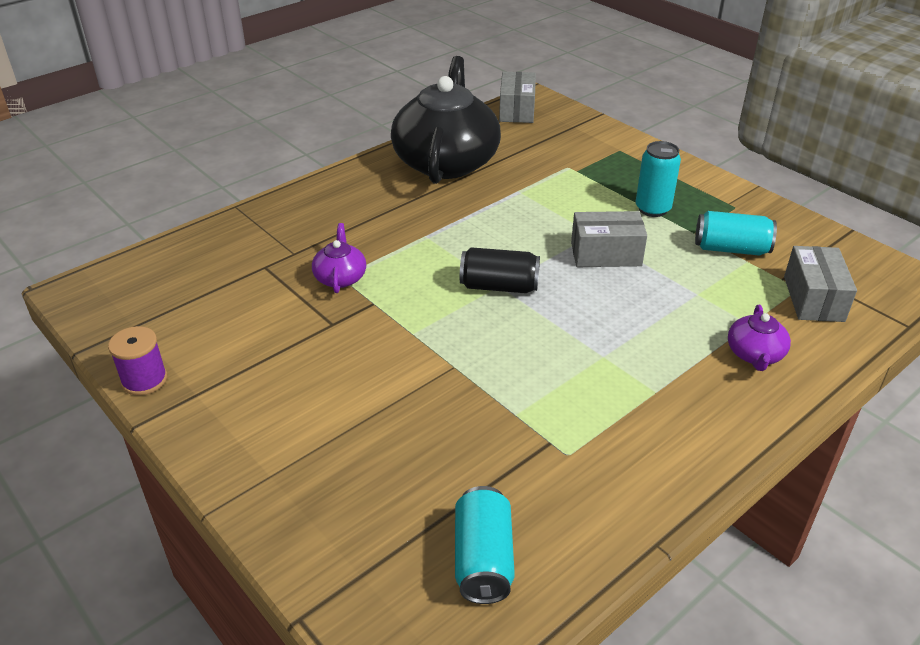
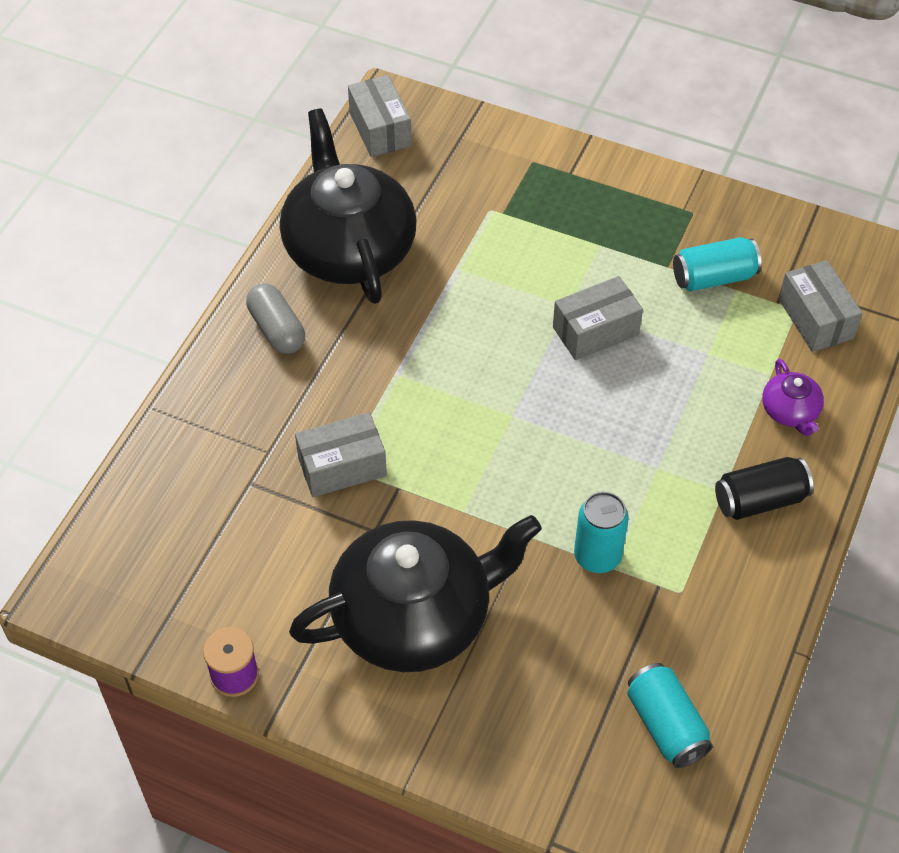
camera: 25 degrees left, 15 degrees up
(317, 390) = (414, 616): none -> black teapot
(340, 277) = (342, 467): purple teapot -> grey box
(359, 189) = (277, 329): none -> grey capsule
(499, 286) = (512, 416): black can -> black can (759, 500)
(652, 209) = (611, 245): turquoise can -> turquoise can (597, 556)

